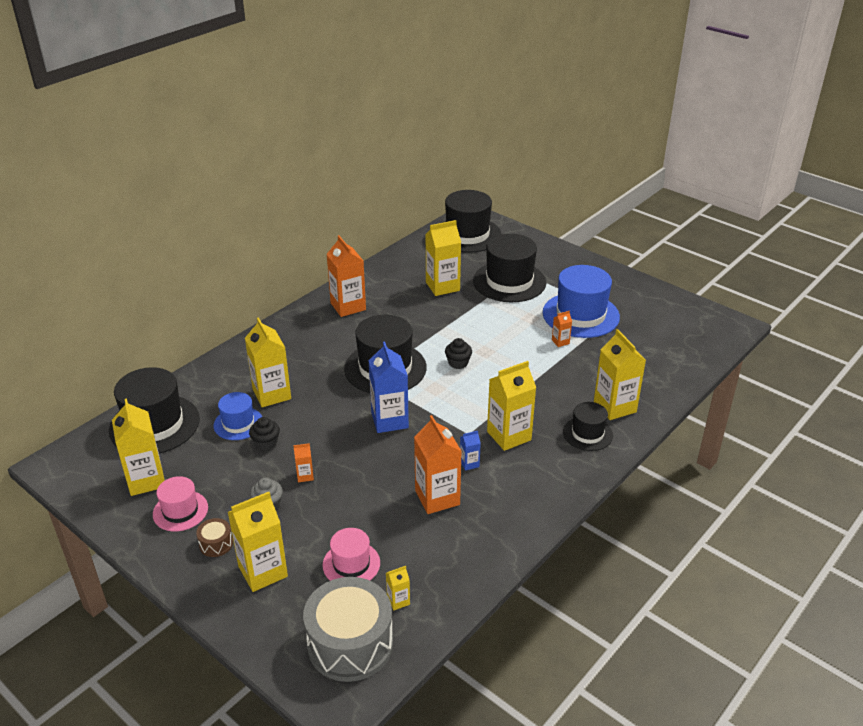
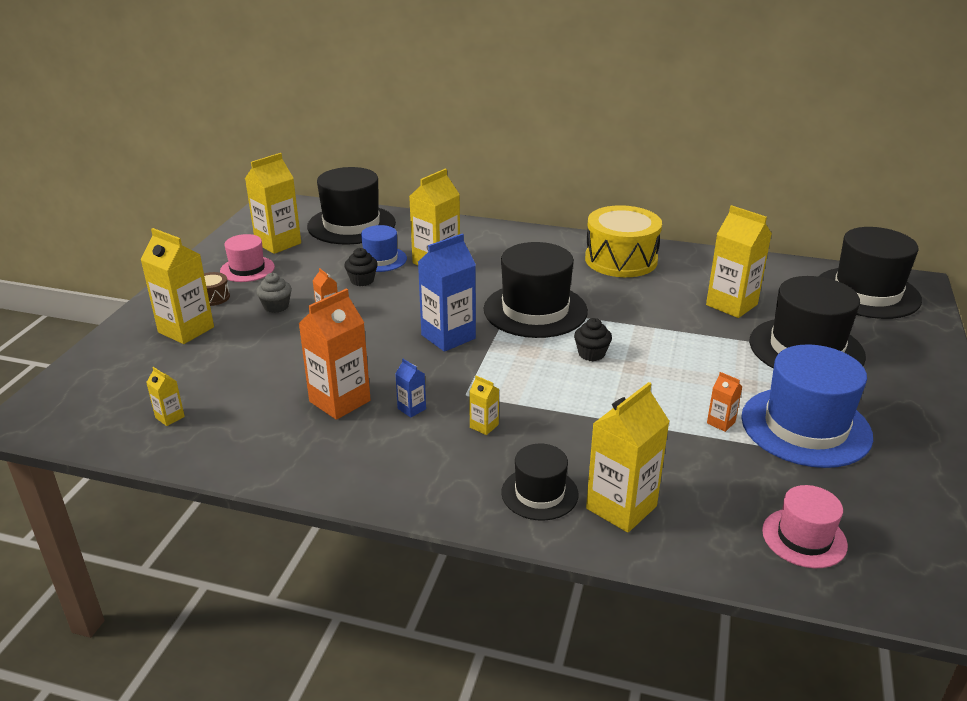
camera: 65 degrees right, 5 degrees down
(348, 306) = (621, 260): orange carton -> yellow drum
(350, 643) = (103, 404): grey drum -> none
(351, 564) = (213, 374): pink hat -> pink hat (804, 538)
(509, 436) = (484, 426): yellow carton -> yellow carton, size x0.46

